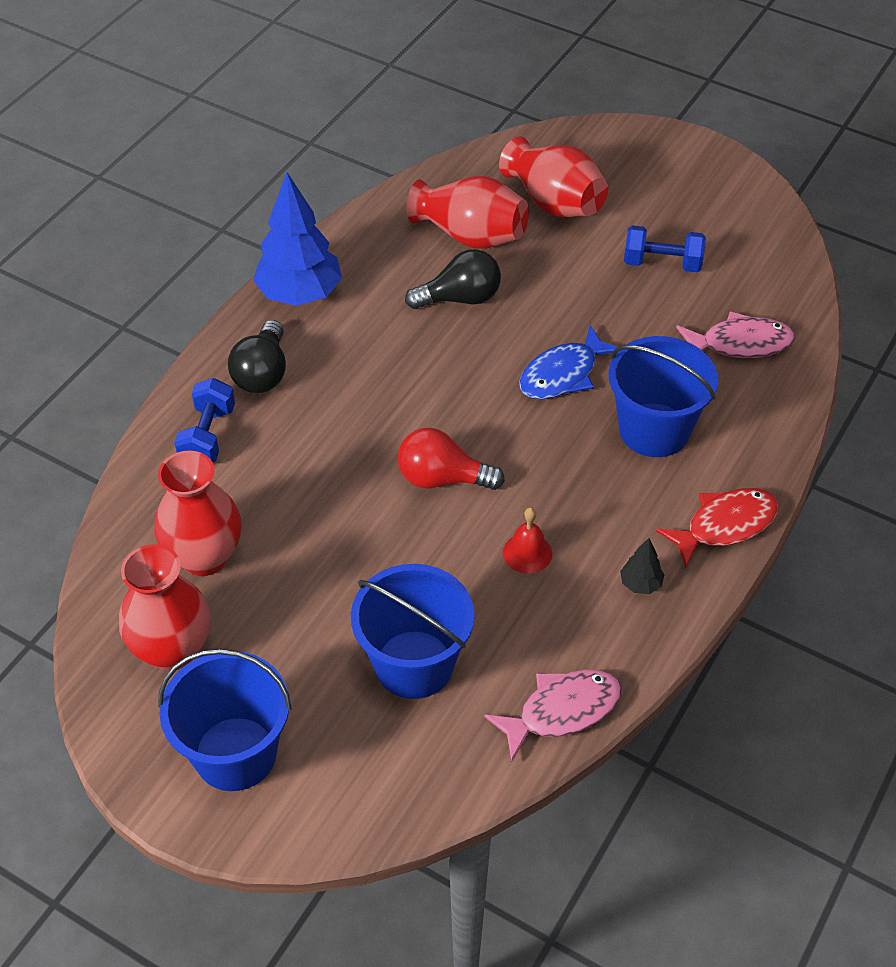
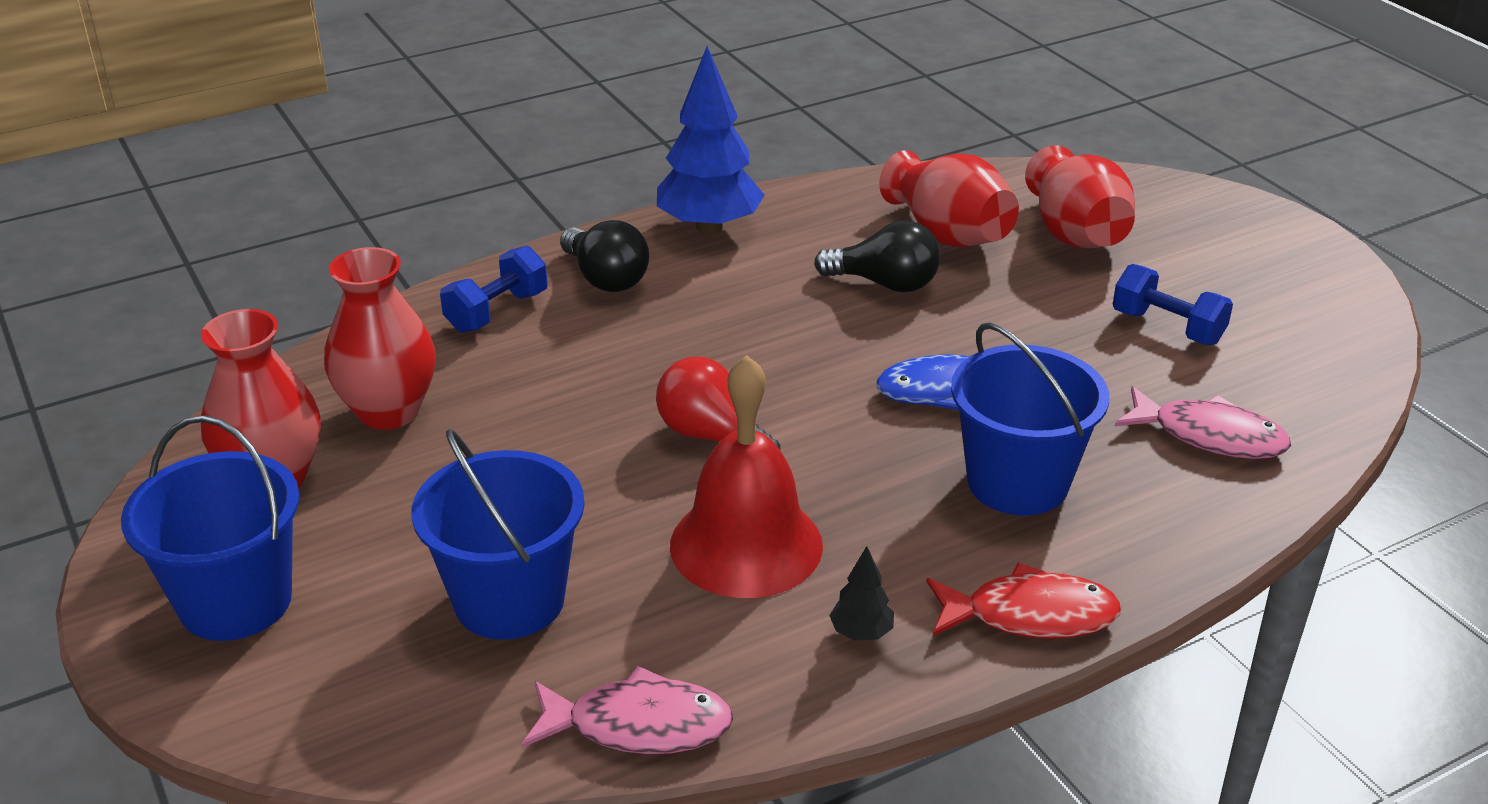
camera: 30 degrees right, 15 degrees down
(262, 373) = (605, 278): black light bulb -> black light bulb turned 75 degrees counterclockwise
(527, 553) = (746, 545): red bell -> red bell, size x2.20

